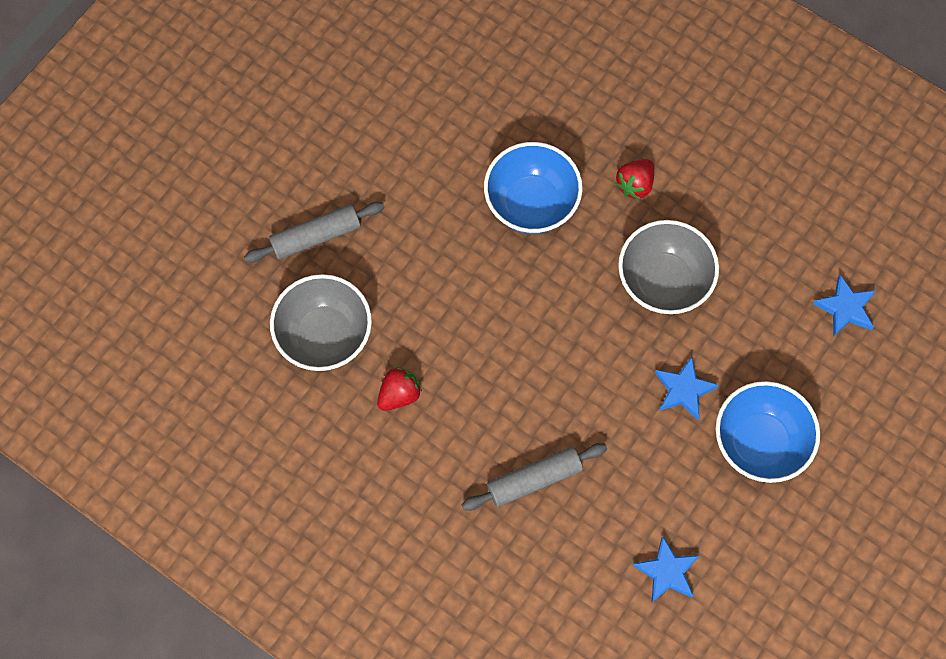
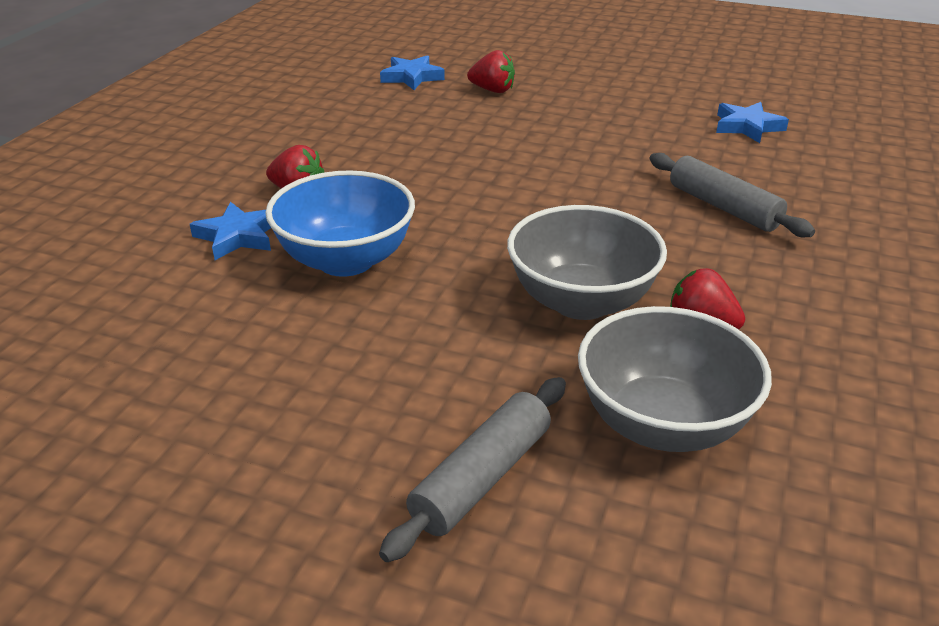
camera: 105 degrees left, 35 degrees down
(315, 236) = (481, 477): grey rolling pin -> grey rolling pin turned 75 degrees clockwise
(663, 281) = (424, 161): grey bowl -> grey bowl (581, 301)
(683, 390) = (547, 138): blue star -> blue star (238, 236)
(759, 442) = (576, 100): blue bowl -> none
(797, 373) = (492, 90): none -> red strawberry

